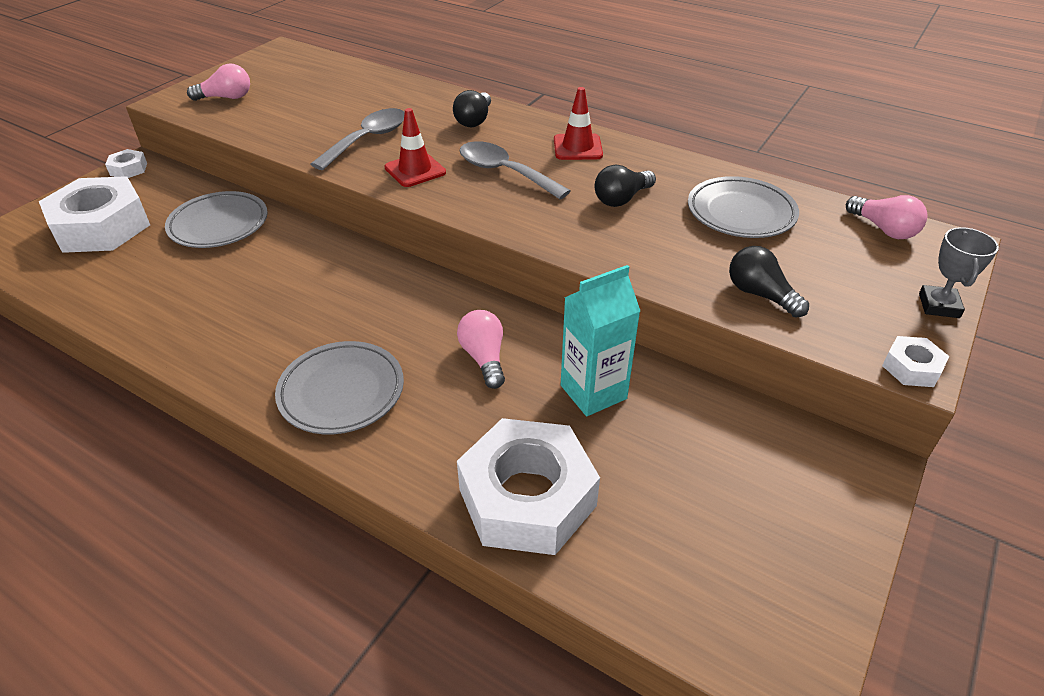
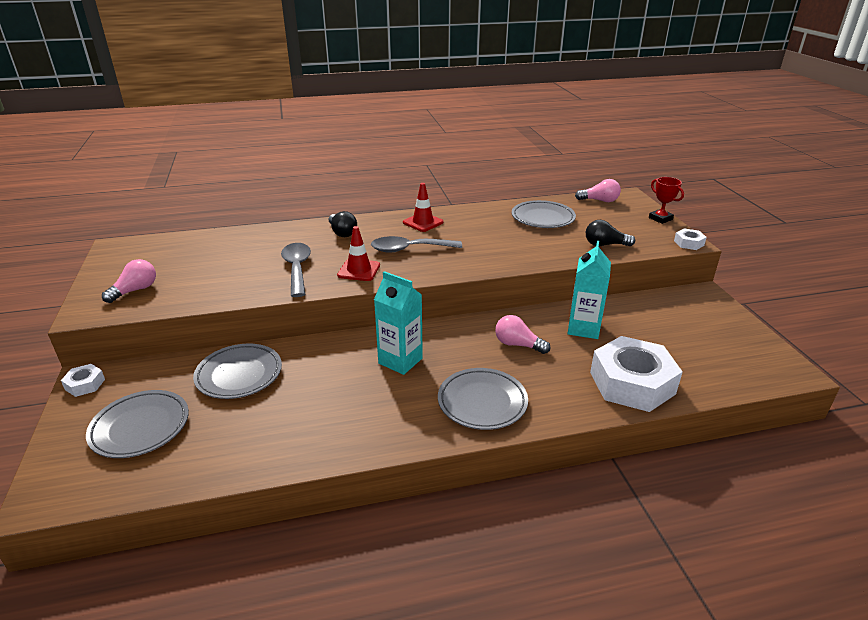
camera: 45 degrees left, 10 degrees down
(101, 227) = (140, 427): white nut -> grey plate
(348, 296) = (400, 361): none -> turquoise carton
(622, 199) = (486, 235): black light bulb -> none
(938, 305) = (660, 219): grey trophy -> red trophy

